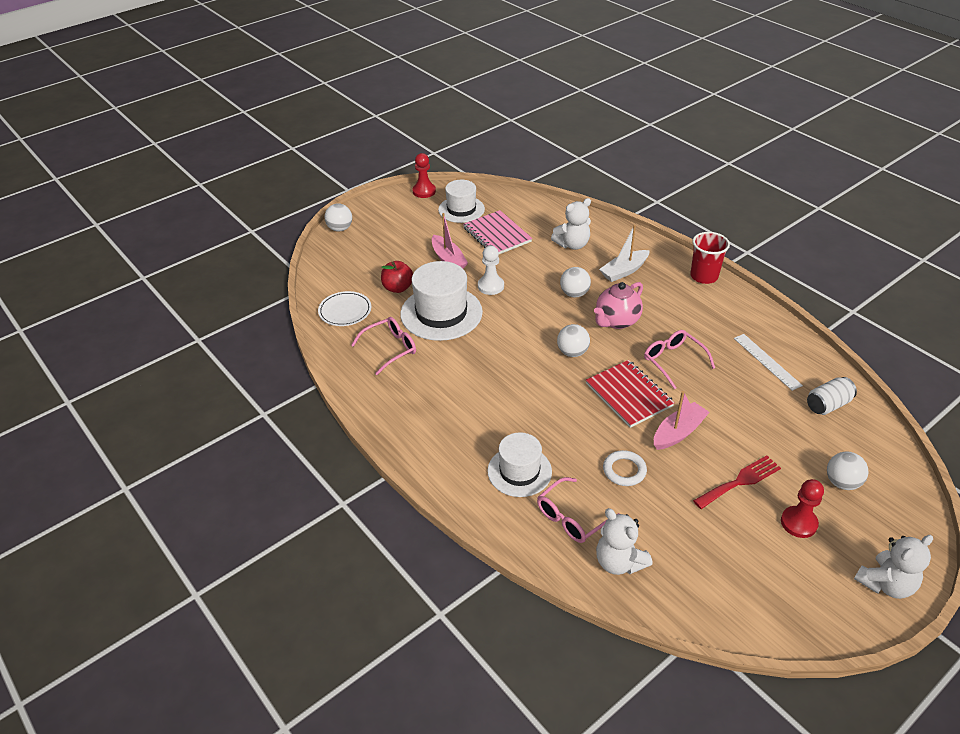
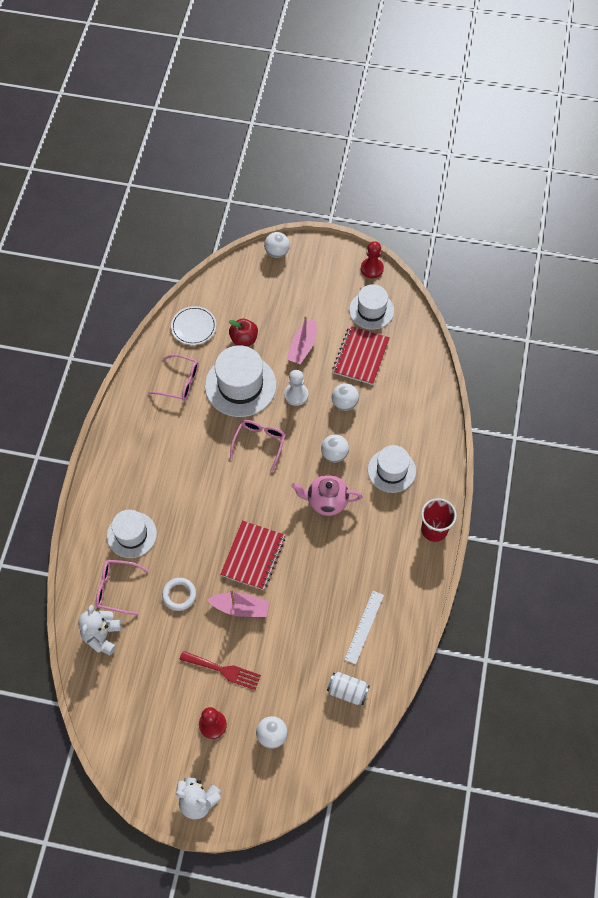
camera: 50 degrees right, 20 degrees up
(497, 235) = (361, 356): pink notebook -> red notebook
(572, 244) = (394, 415): white teddy bear -> none
(572, 352) = (268, 494): white ball -> white ball (344, 403)
(624, 271) = (391, 470): white boat -> white hat
(673, 361) = (312, 564): pink glasses -> pink glasses (259, 443)

